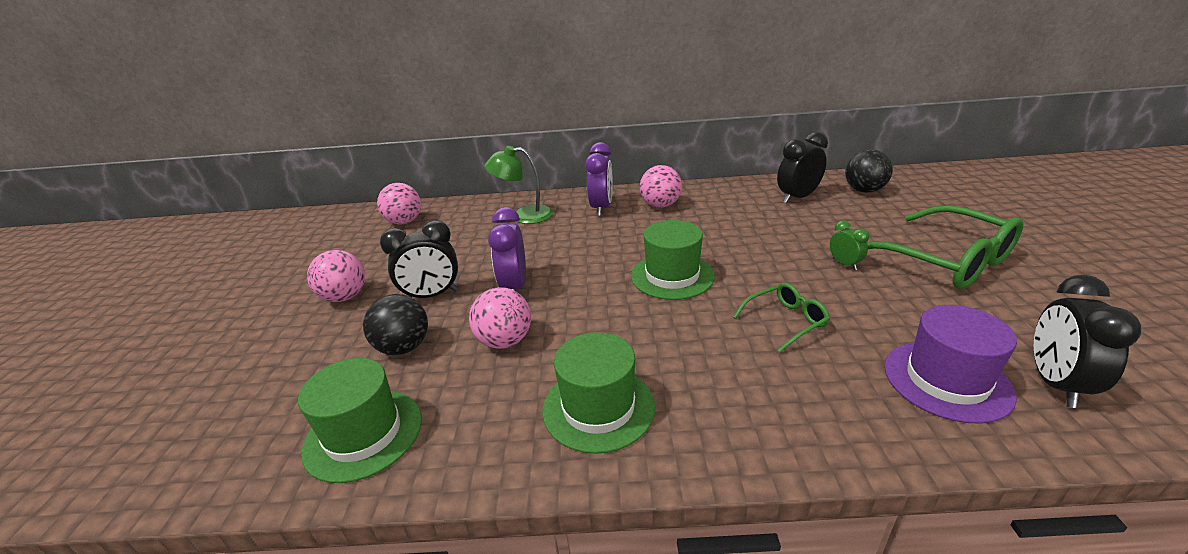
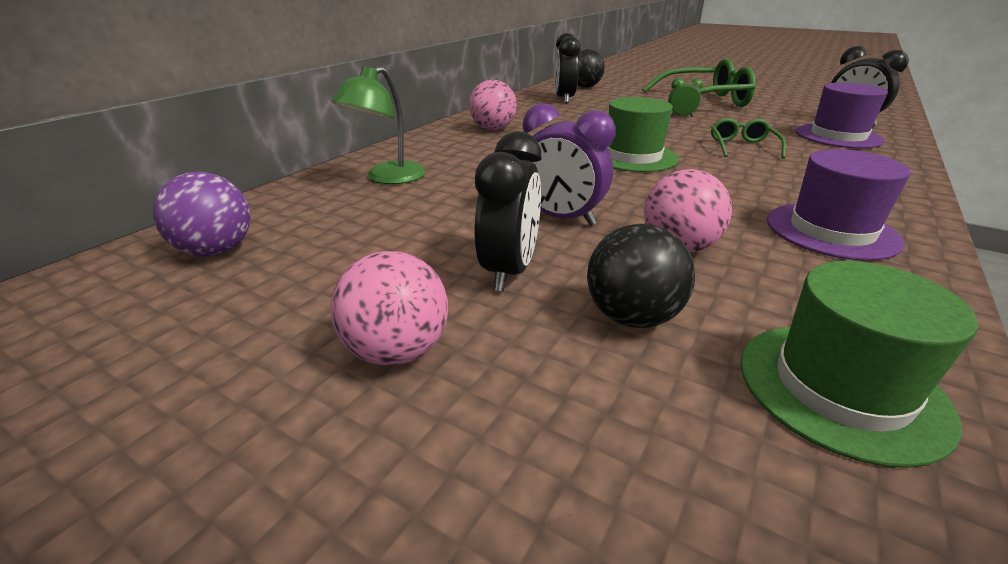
camera: 60 degrees left, 0 degrees up
(404, 222) = (216, 251): pink ball -> purple ball
(598, 407) = (831, 231): green hat -> purple hat
(601, 208) = (450, 146): purple clock -> none

